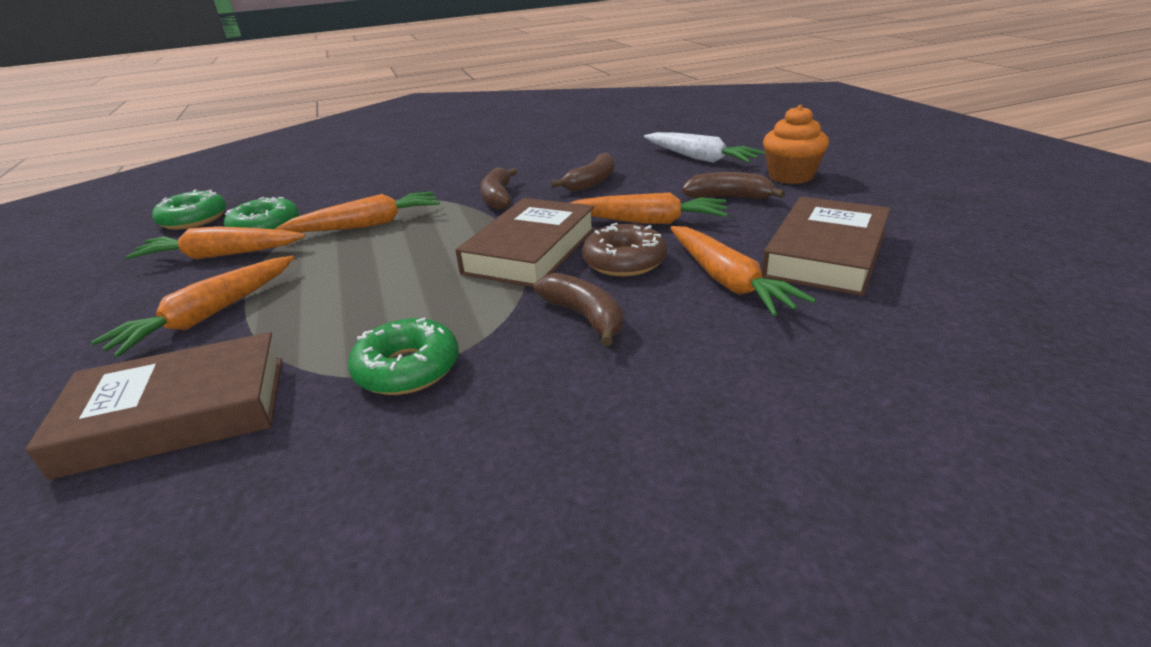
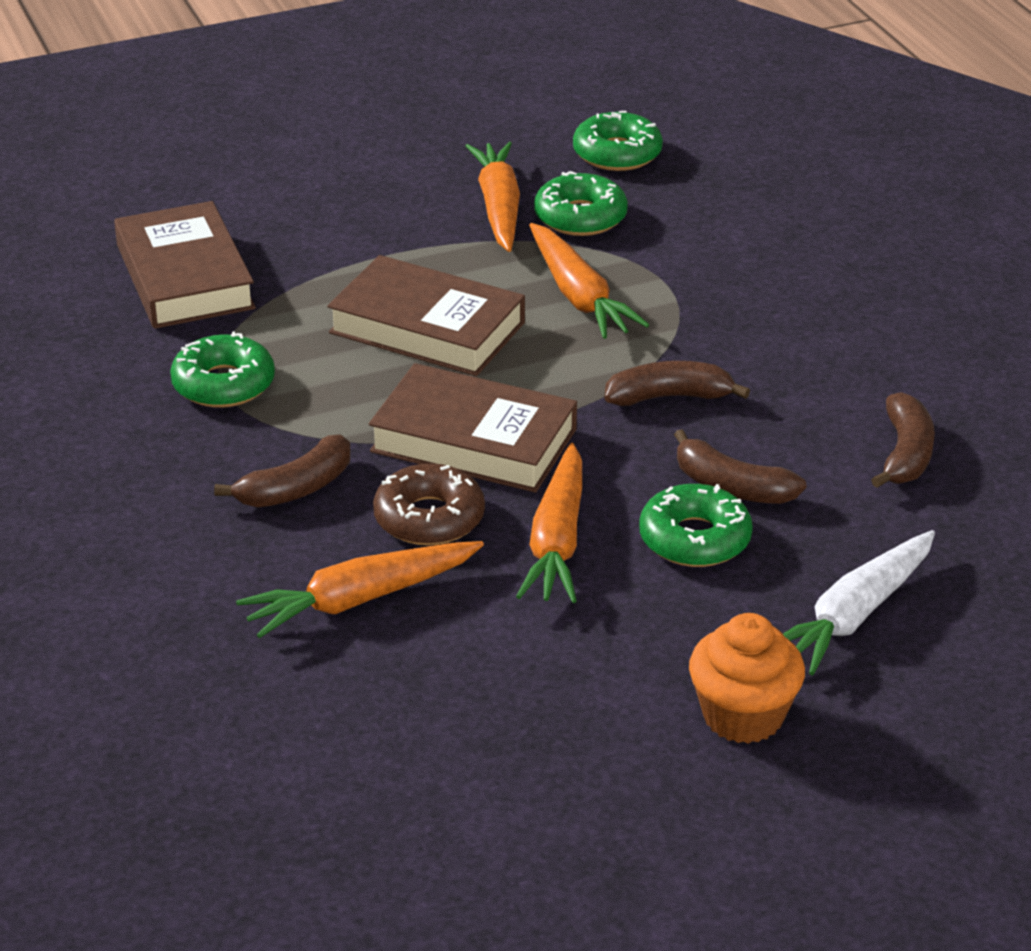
camera: 85 degrees right, 5 degrees up
(209, 316) = (350, 243): orange carrot -> none
(641, 189) = (695, 539): none -> green donut
(729, 197) = (645, 630): brown banana -> brown banana (905, 454)
(826, 254) = (420, 696): brown book -> brown book (427, 328)

